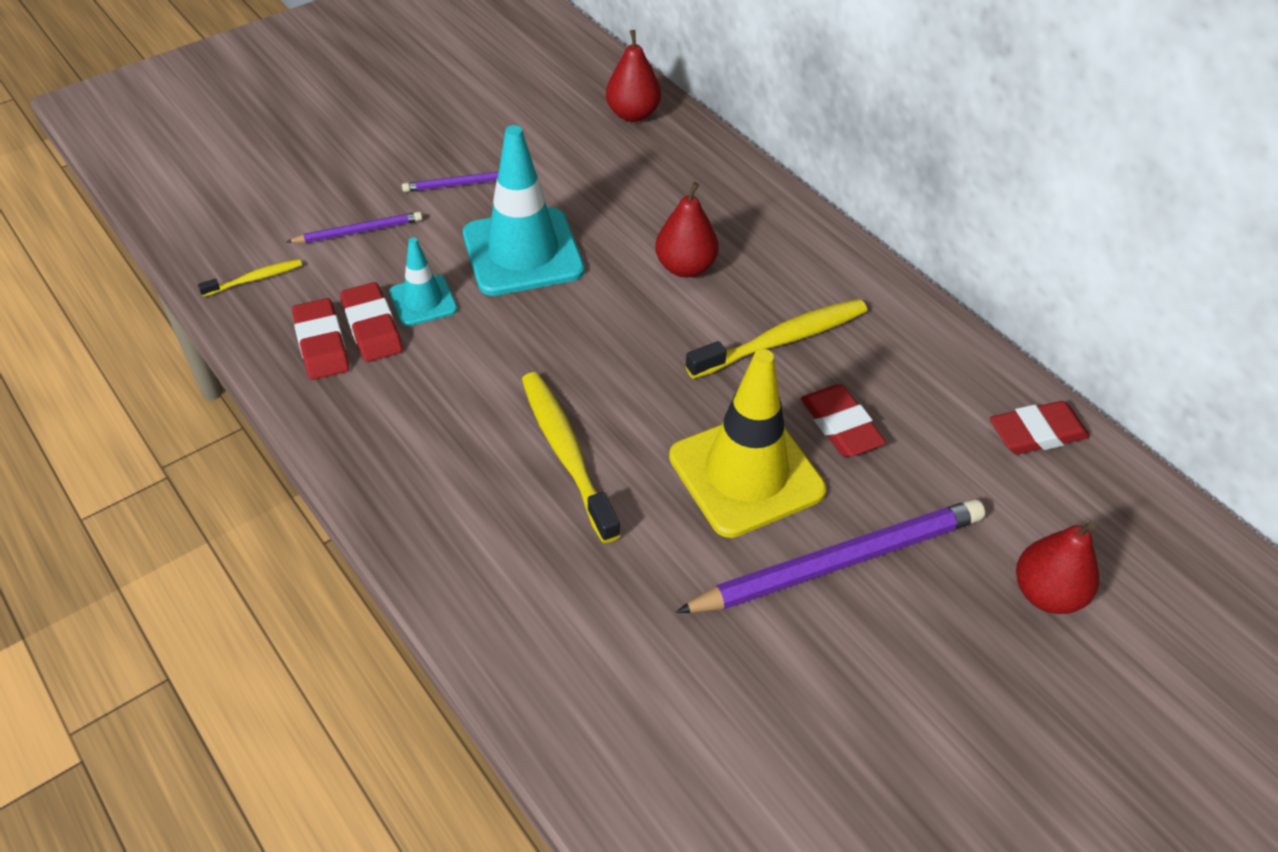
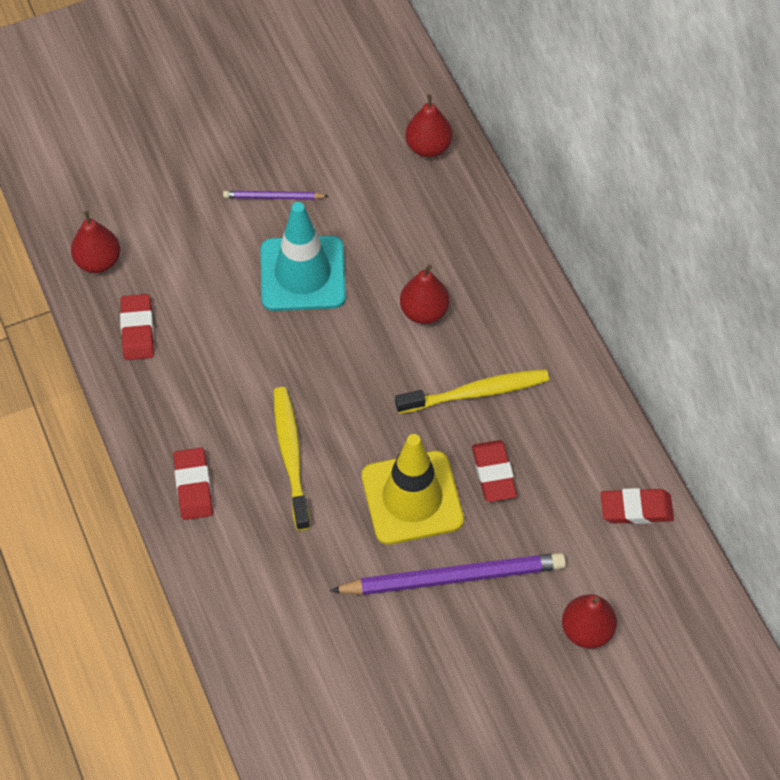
camera: 15 degrees right, 10 degrees up
(255, 279) = (98, 261): yellow toothbrush -> red pear
(358, 231) = (182, 230): purple pencil -> none
(372, 327) = (176, 322): red eraser -> red eraser (193, 486)
(423, 301) = (218, 305): turquoise traffic cone -> none

